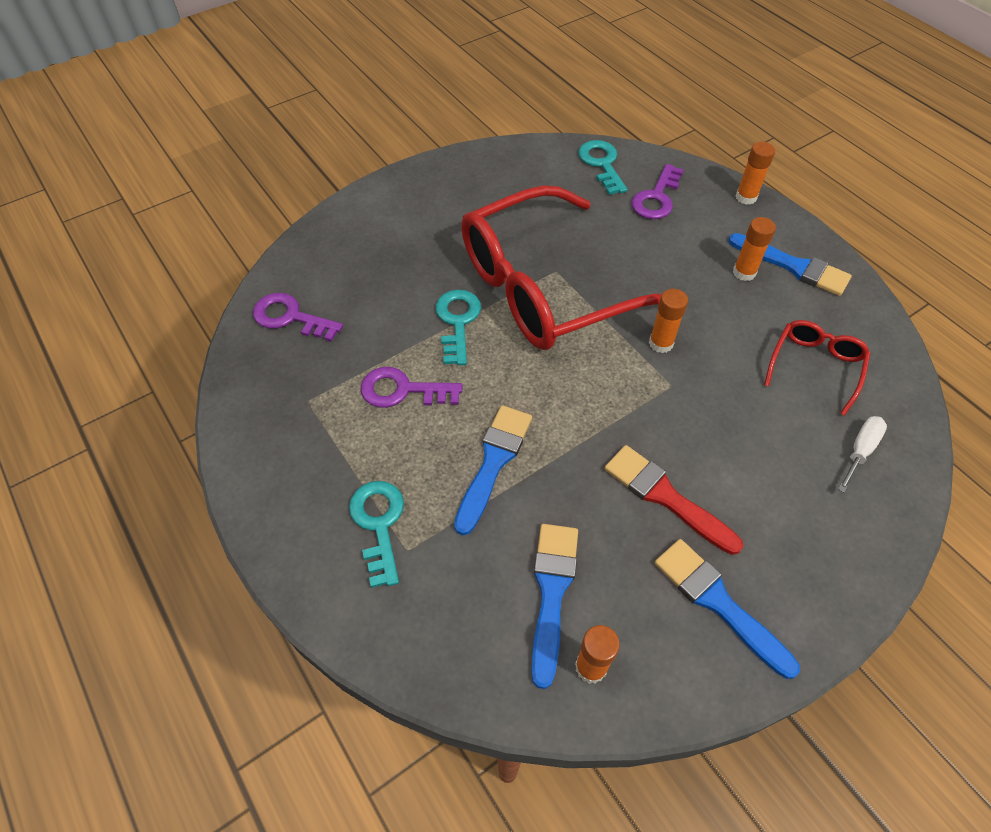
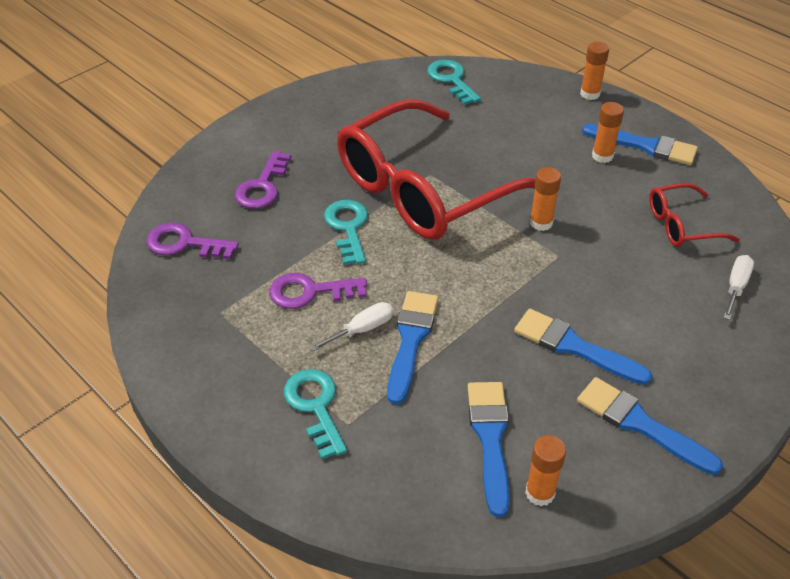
camera: 10 degrees left, 10 degrees down
(446, 442) = (362, 329): none -> white screwdriver
(656, 198) = (509, 103): purple key -> purple key (262, 186)
(665, 497) = (574, 347): red brush -> blue brush
(814, 367) = (682, 225): red glasses -> red glasses turned 120 degrees counterclockwise

